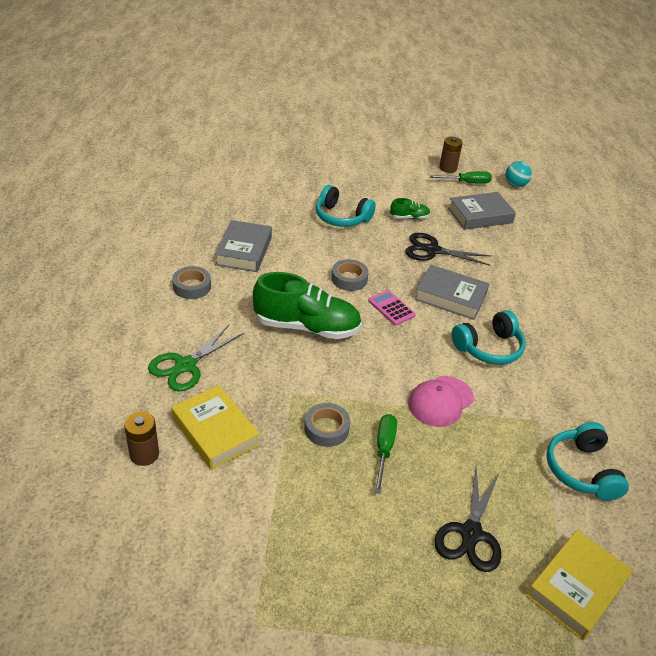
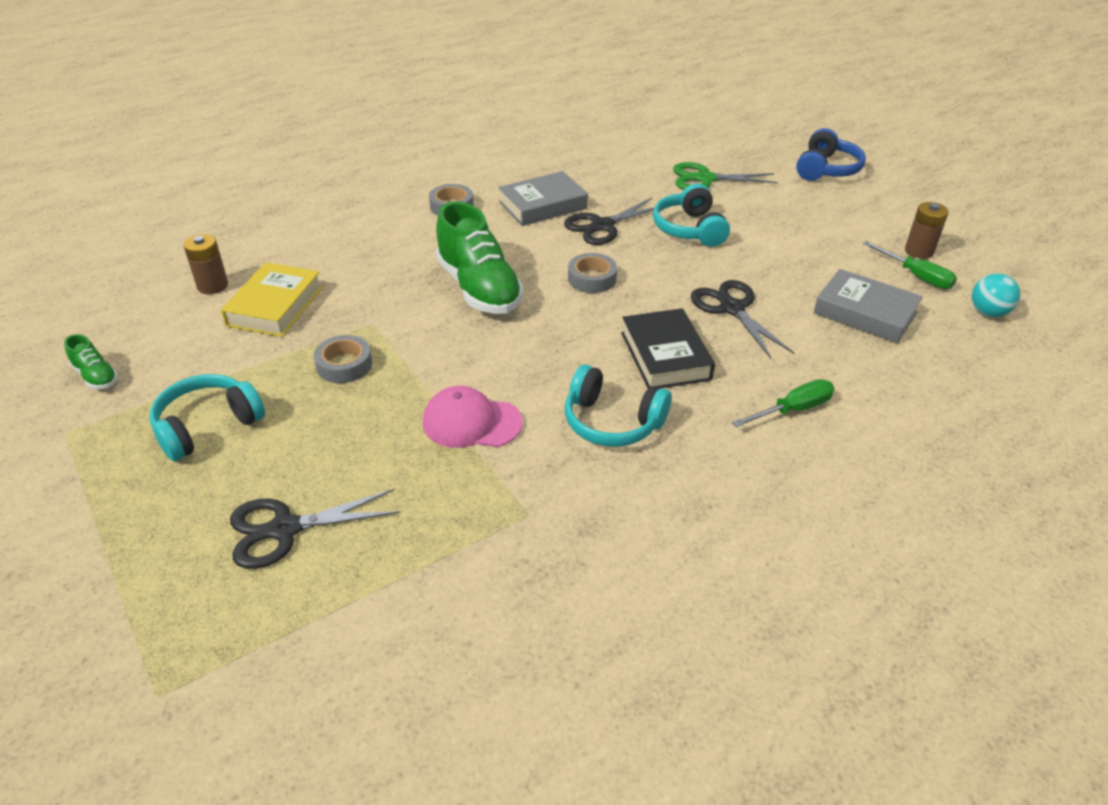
camera: 55 degrees right, 0 degrees up
(185, 365) = (342, 253): green scissors -> green scissors (705, 179)
(298, 243) = (603, 226): none -> black scissors
(341, 141) = (826, 169): none -> blue headphones
(384, 450) = (352, 414): green screwdriver -> green screwdriver (793, 410)
(391, 308) = (583, 325): pink calculator -> none
(409, 217) = (766, 268): green shoe -> green shoe (96, 376)
(450, 297) = (665, 356): grey book -> black book
(576, 588) = (270, 656): yellow book -> none
(582, 470) = (479, 589): turquoise headphones -> turquoise headphones (207, 426)

